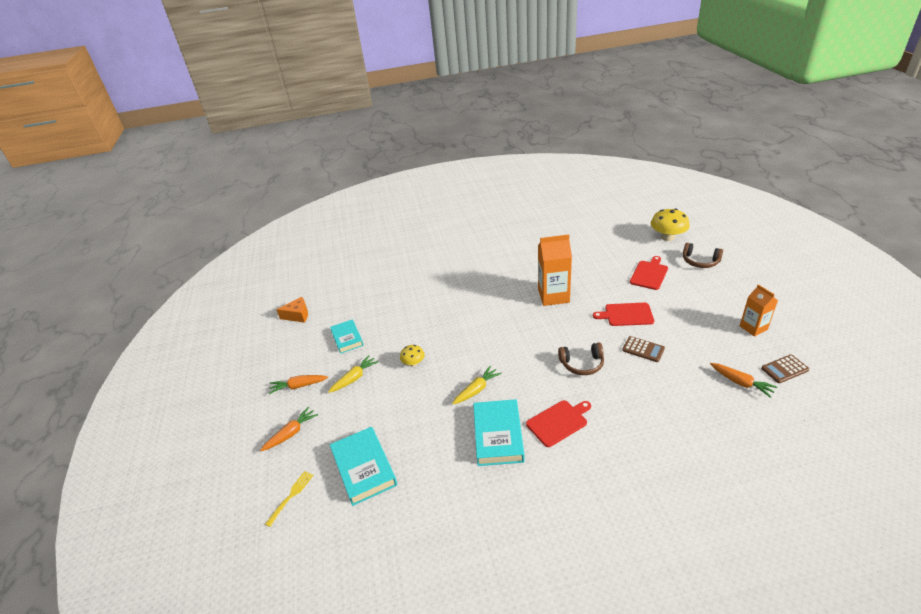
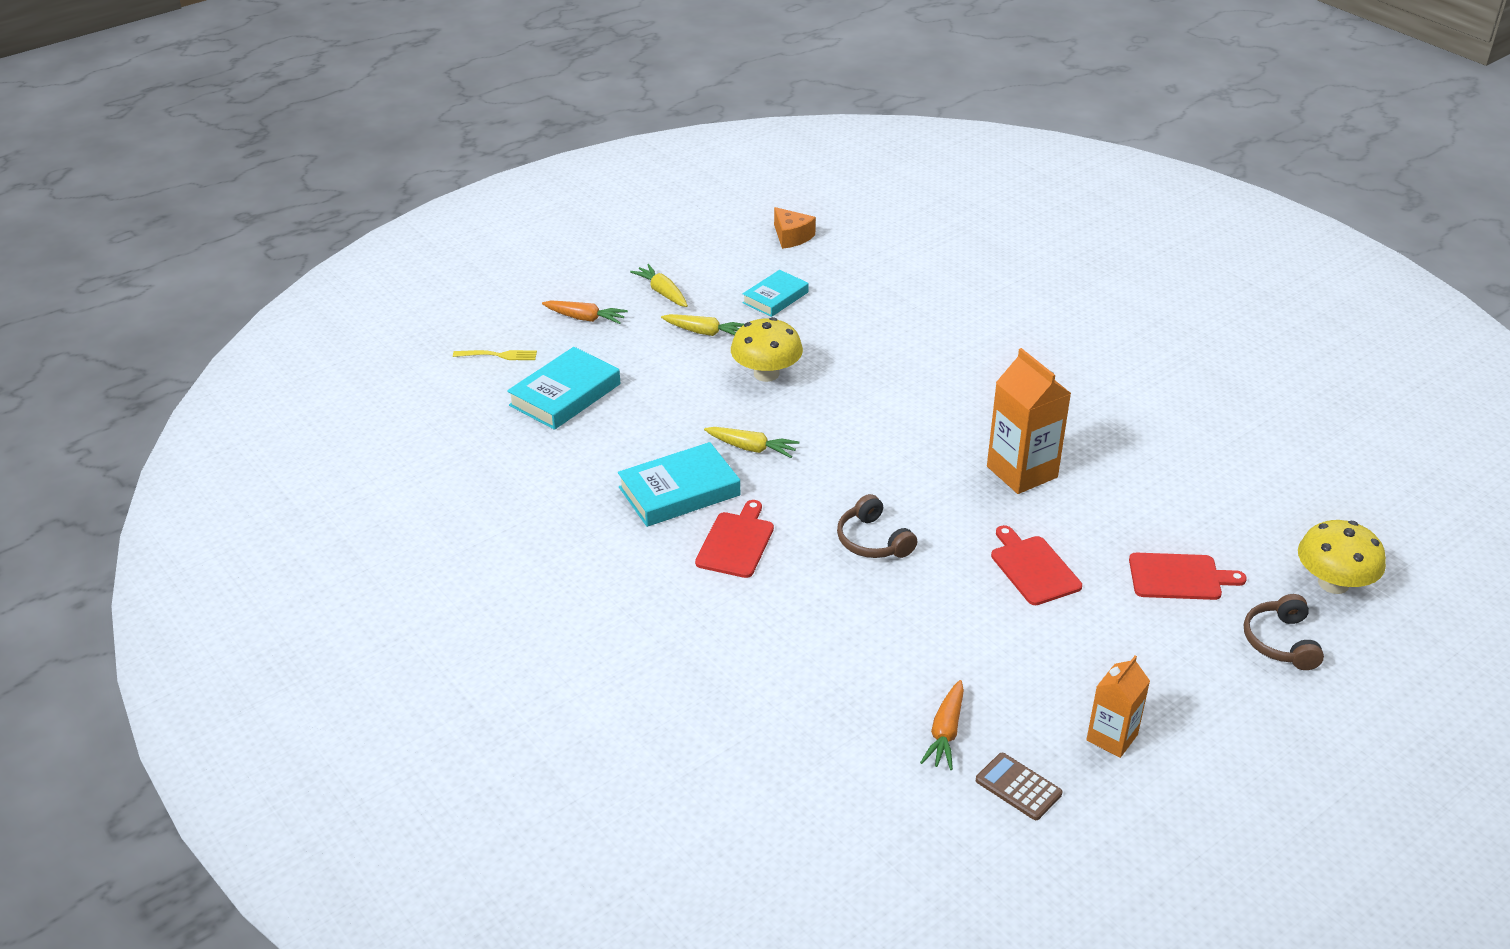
camera: 60 degrees right, 0 degrees up
(298, 386) = (662, 292): orange carrot -> yellow carrot
(413, 363) = (766, 374): yellow mushroom -> yellow mushroom, size x1.81
(558, 422) = (736, 542): red cutting board -> red cutting board turned 105 degrees counterclockwise
(643, 349) = (953, 603): brown calculator -> none

